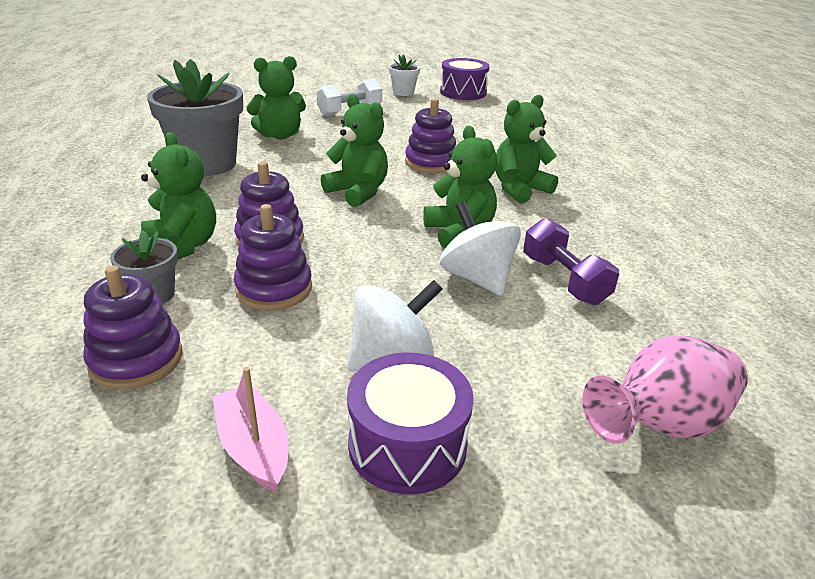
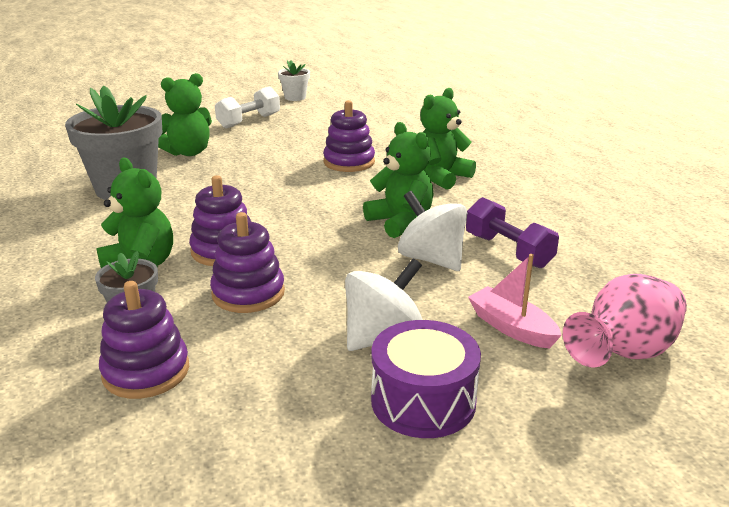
camera: 10 degrees left, 5 degrees down
(254, 448) = (290, 424): pink boat -> pink boat (511, 327)
(358, 192) = (290, 197): green teddy bear -> none
(463, 92) = (354, 91): purple drum -> none

